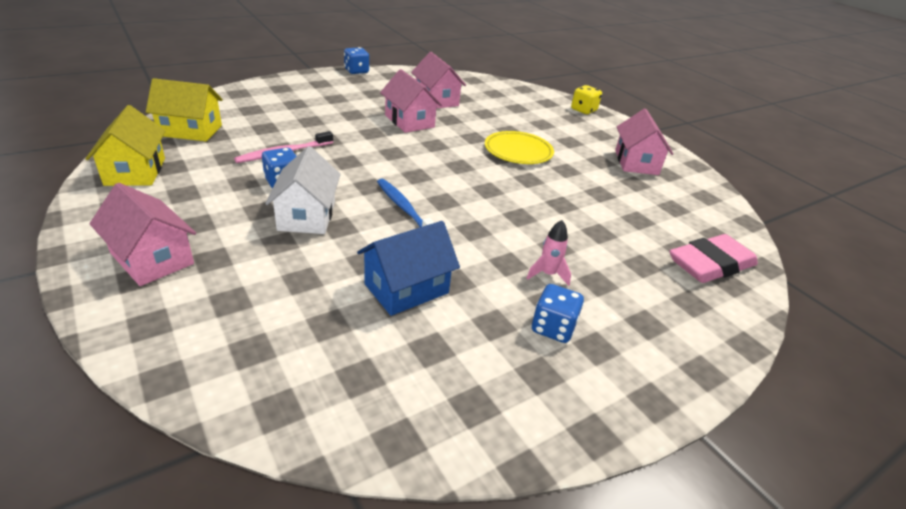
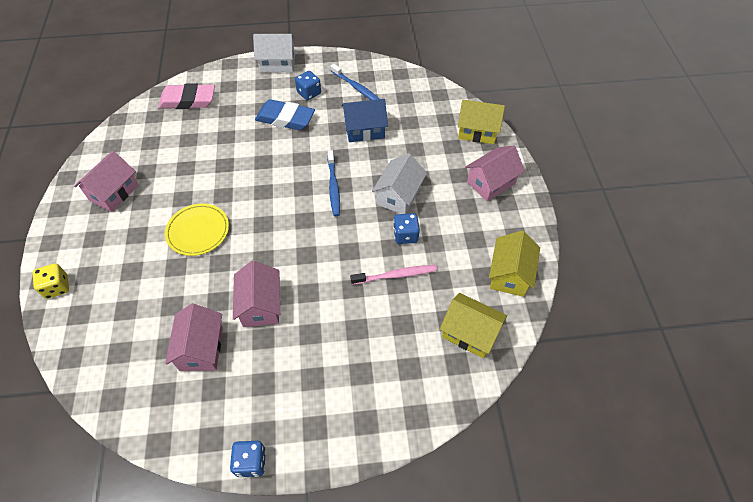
camera: 150 degrees left, 20 degrees up
(152, 258) = (491, 183): pink house -> pink house turned 75 degrees clockwise
(175, 341) = (477, 131): none -> yellow house
(475, 367) = (356, 88): none -> blue toothbrush
(547, 274) = (285, 118): pink rocket -> blue eraser
(672, 374) = (277, 63): none -> white house

